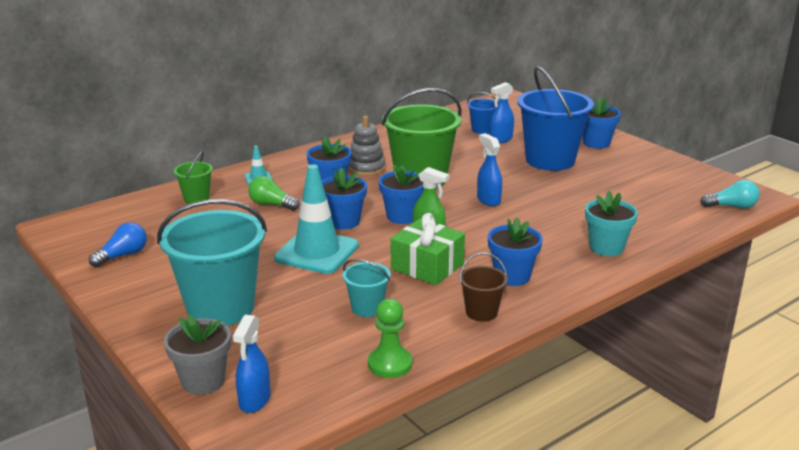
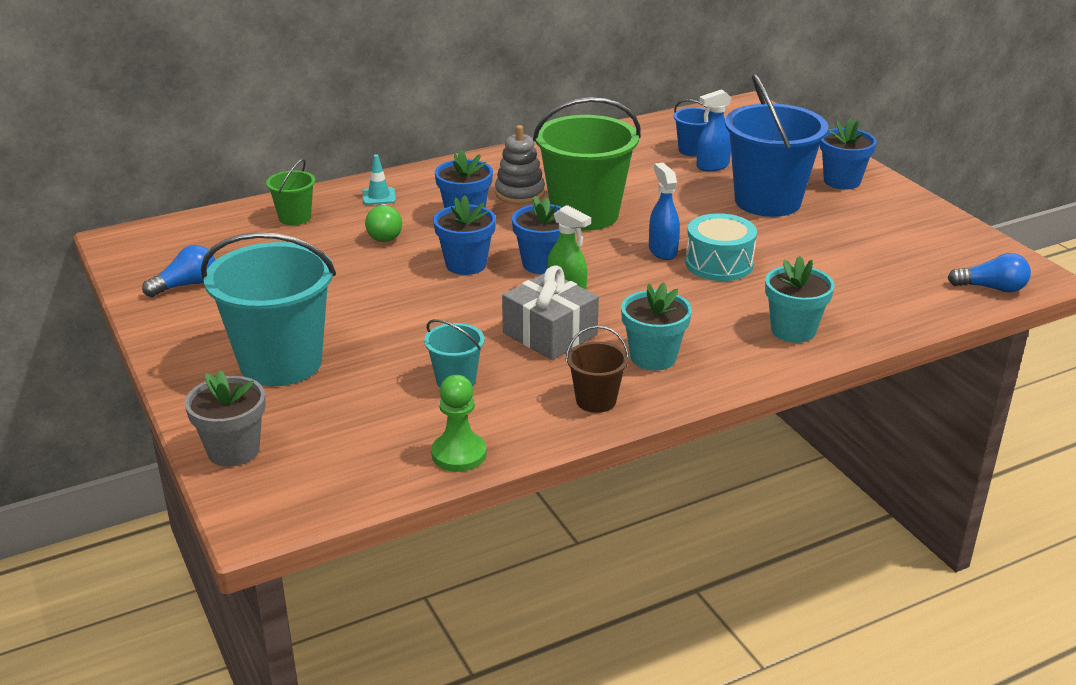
camera: 10 degrees right, 5 degrees up
(254, 400) = (285, 480): blue spray bottle -> none
(271, 204) = (384, 234): green light bulb -> green light bulb turned 135 degrees counterclockwise
(317, 252) = (419, 302): turquoise traffic cone -> none
(427, 266) = (550, 334): green gift -> grey gift
(512, 276) = (653, 357): blue flower pot -> turquoise flower pot
(533, 206) = (719, 264): none -> turquoise drum
(731, 206) = (991, 288): turquoise light bulb -> blue light bulb

